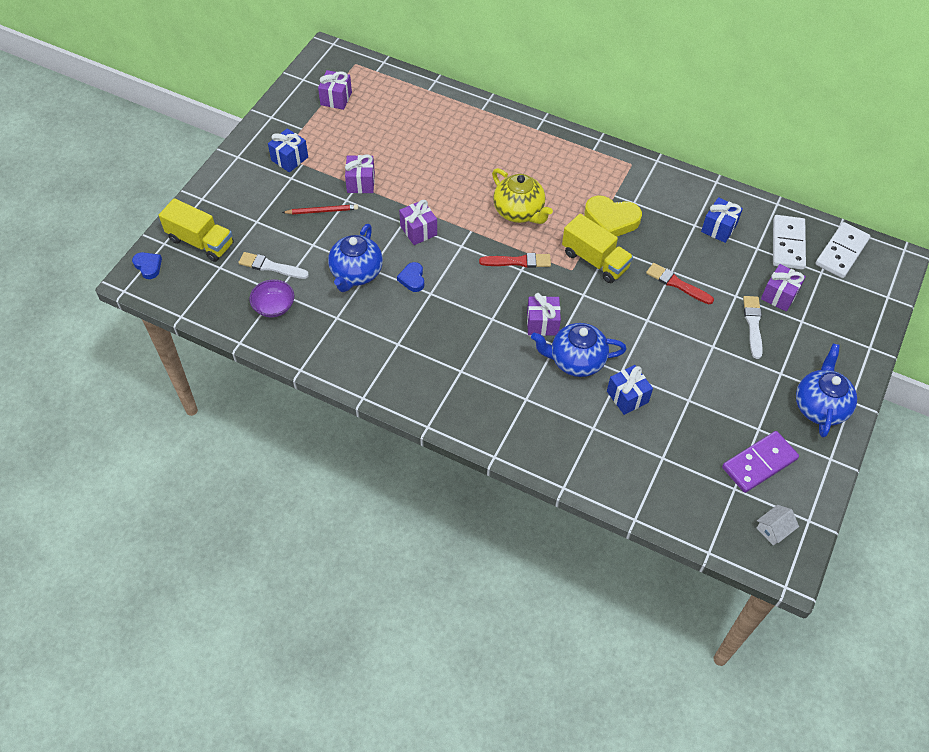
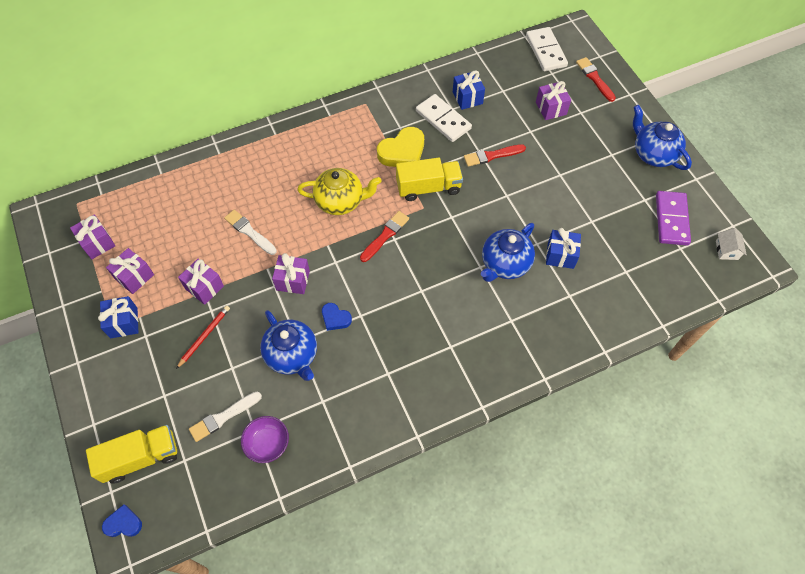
camera: 50 degrees left, 5 degrees up
(542, 323) = (454, 261): purple gift -> purple gift (134, 277)
(753, 324) = (561, 140): white brush -> white brush (249, 232)
(788, 244) = (514, 72): white domino -> white domino (443, 120)
(855, 308) = (594, 78): none -> red brush

